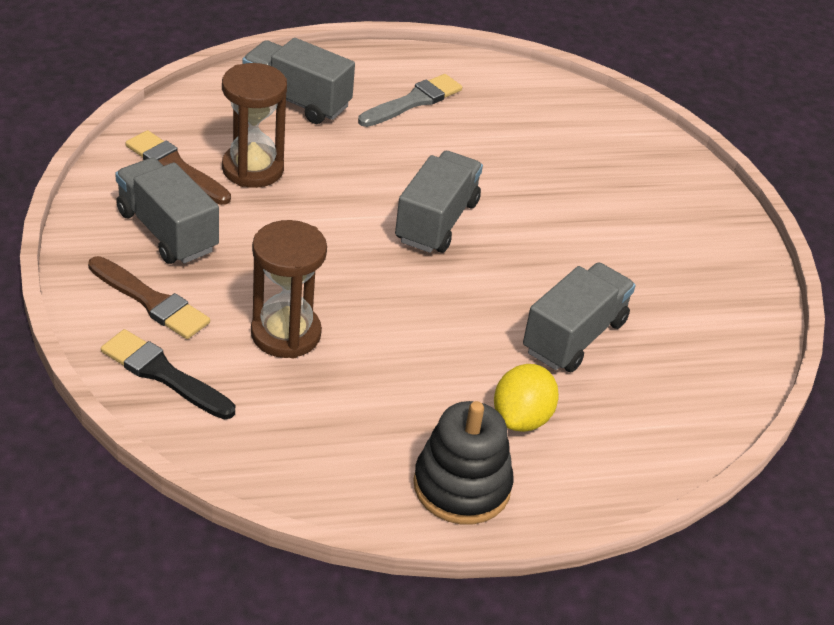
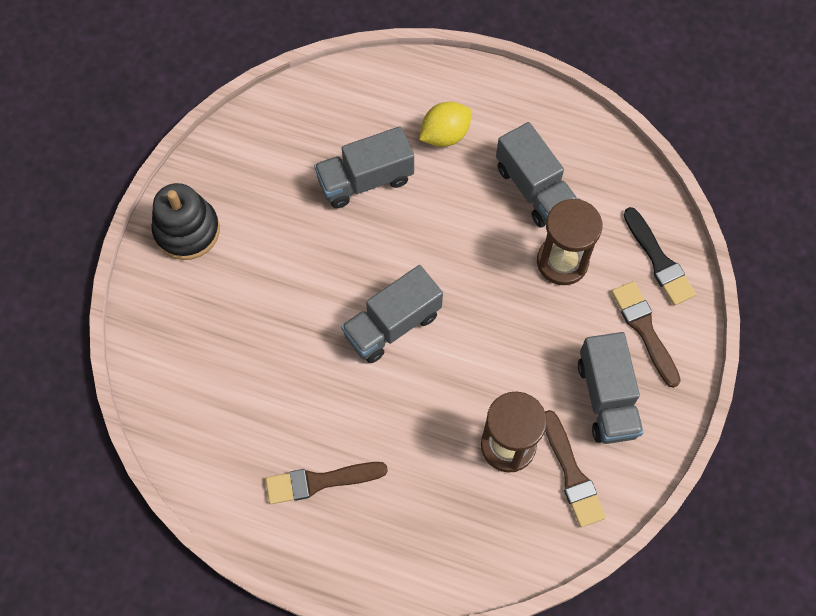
camera: 145 degrees left, 25 degrees up
(296, 101) = (426, 525): grey truck -> grey truck (534, 189)
(413, 101) = (320, 481): grey brush -> brown brush
(462, 486) = (511, 106): black stacking toy -> black stacking toy (187, 230)

